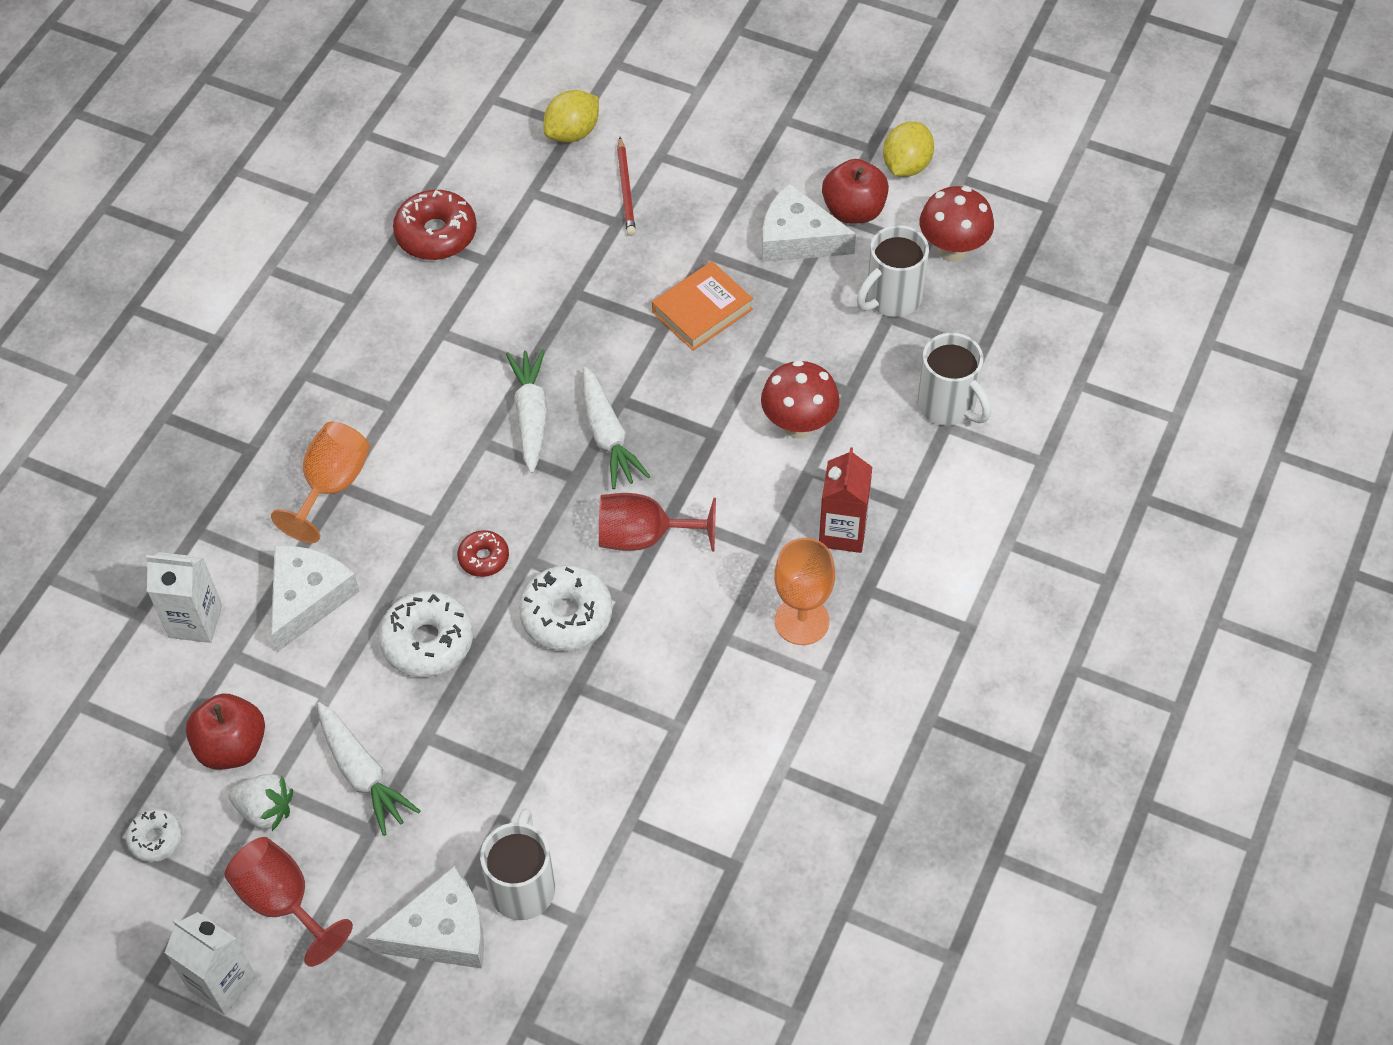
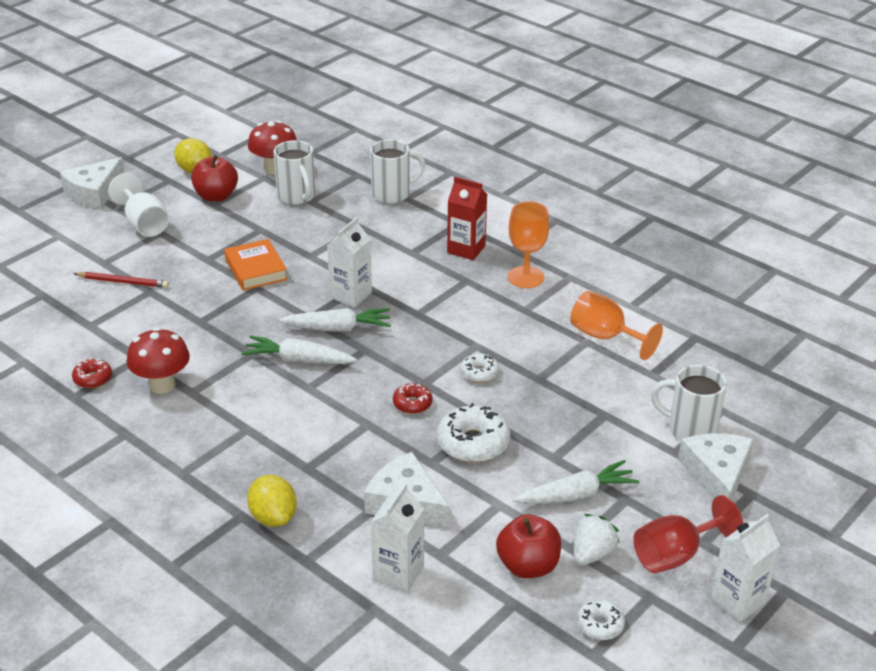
camera: 75 degrees left, 20 degrees down
(331, 486) = (304, 473): orange goblet -> orange goblet (605, 337)
(436, 234) = (93, 378): red donut -> red donut, size x0.56
(566, 615) = (479, 373): white donut -> white donut, size x0.56
(572, 133) = (49, 296): yellow lemon -> yellow lemon (273, 517)
(644, 537) = (431, 327): red goblet -> none
(684, 429) = (351, 295): none -> white carton
(757, 161) = (144, 224): none -> white goblet
(798, 238) = (222, 221): white cheese -> white cheese (94, 192)
(799, 424) = (374, 249): red mushroom -> red mushroom (162, 385)

